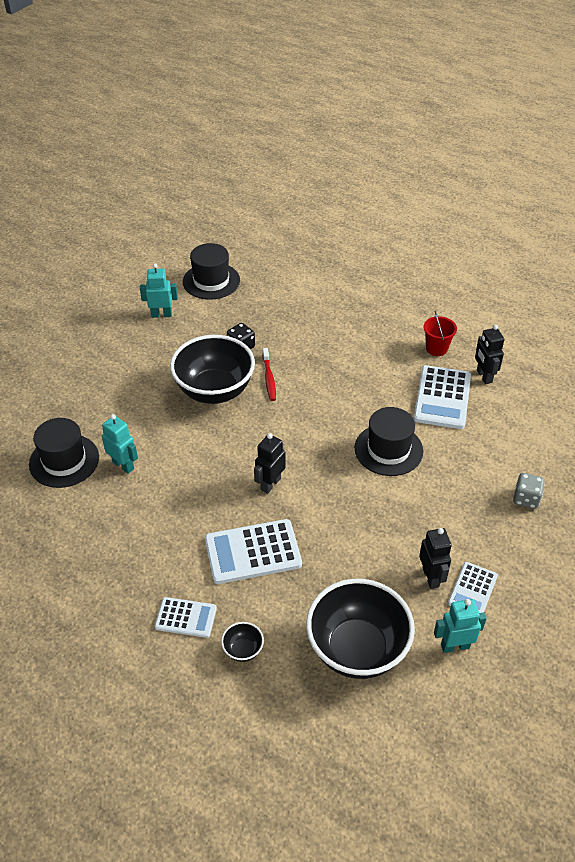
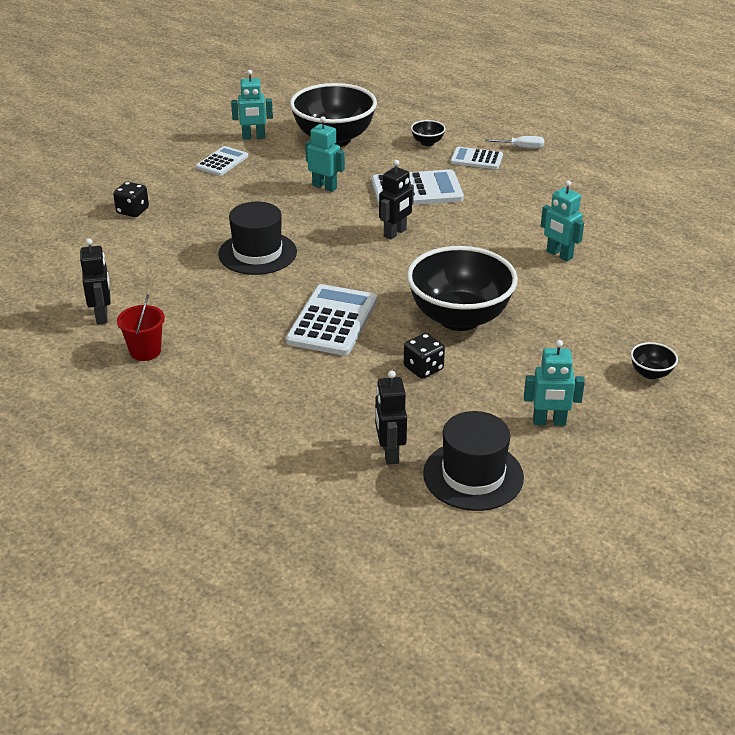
camera: 175 degrees left, 10 degrees down
(64, 460) = (628, 262): black hat -> none
(84, 352) = (651, 373): none -> black bowl
(129, 647) = (522, 147): none -> white screwdriver
(269, 378) = (387, 328): red toothbrush -> none
(349, 551) = (324, 187): none -> turquoise robot
(431, 577) = (255, 169): black robot -> black robot (389, 453)
(442, 397) = (169, 296): white calculator -> white calculator (332, 321)
(526, 498) = (132, 211): grey dice -> black dice

